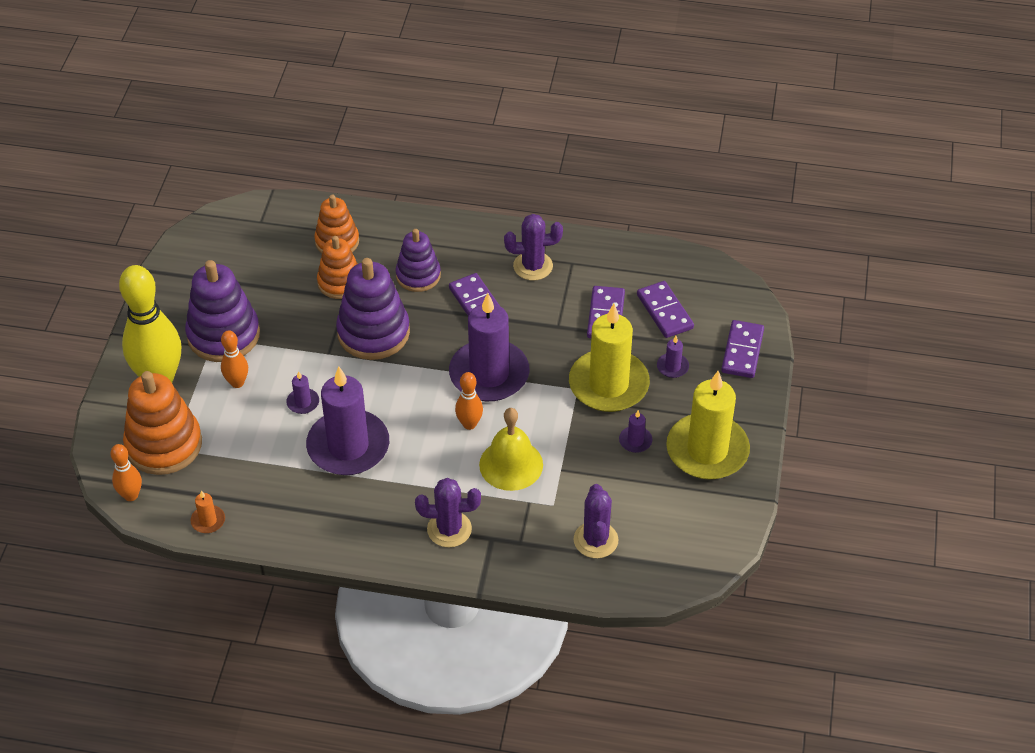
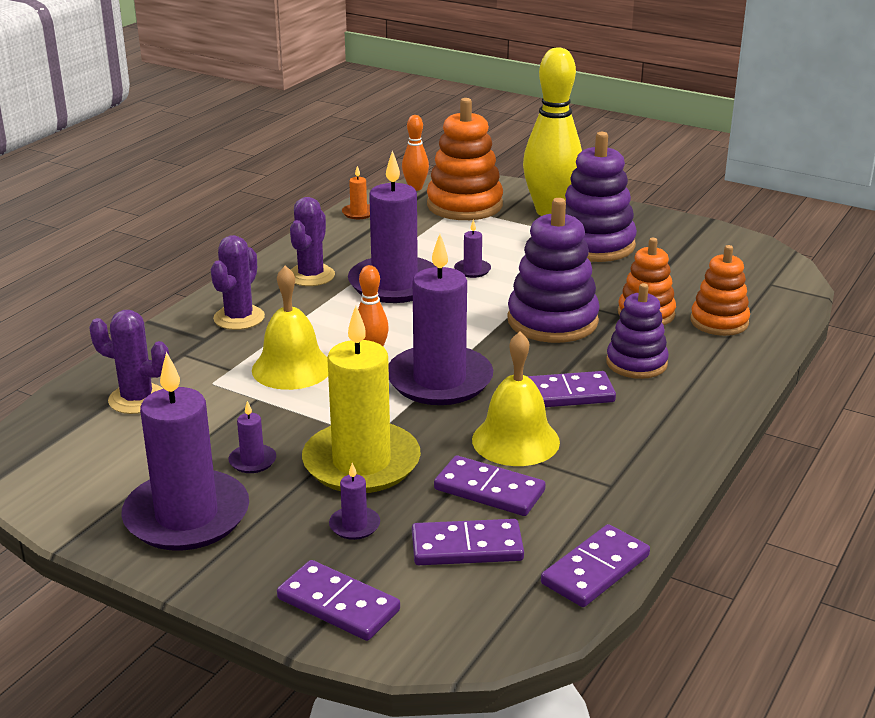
camera: 110 degrees right, 20 degrees down
(237, 383) = (522, 243): orange bowling pin -> none
(533, 266) = (617, 450): purple cactus -> purple cactus (311, 276)
(545, 316) = (515, 440): none -> yellow bell
(655, 255) = (595, 569): none -> purple domino
(707, 450) = (187, 516): yellow candle -> purple candle

